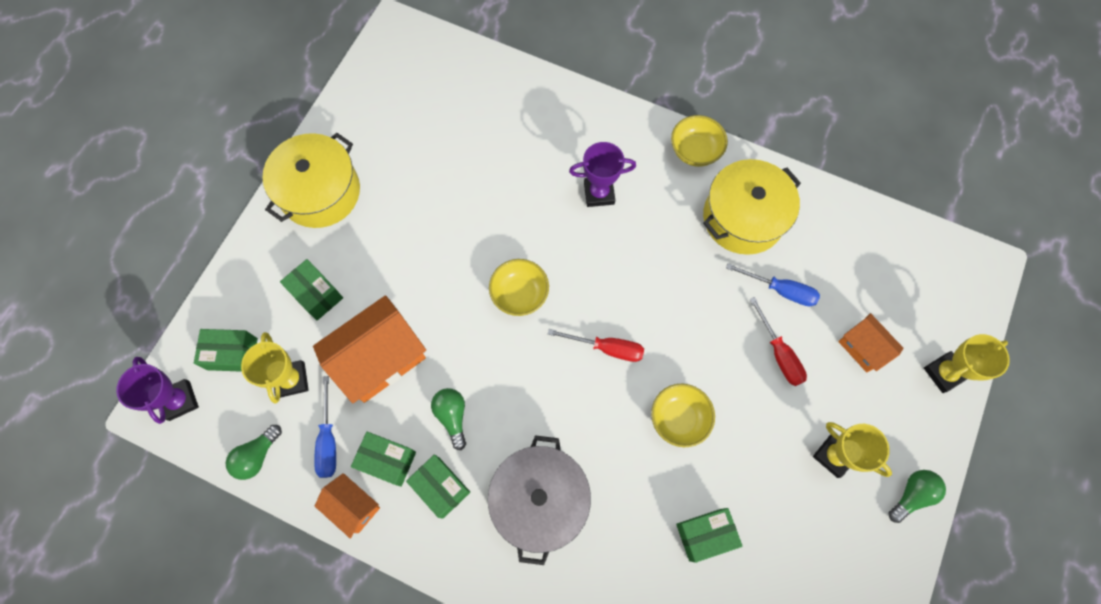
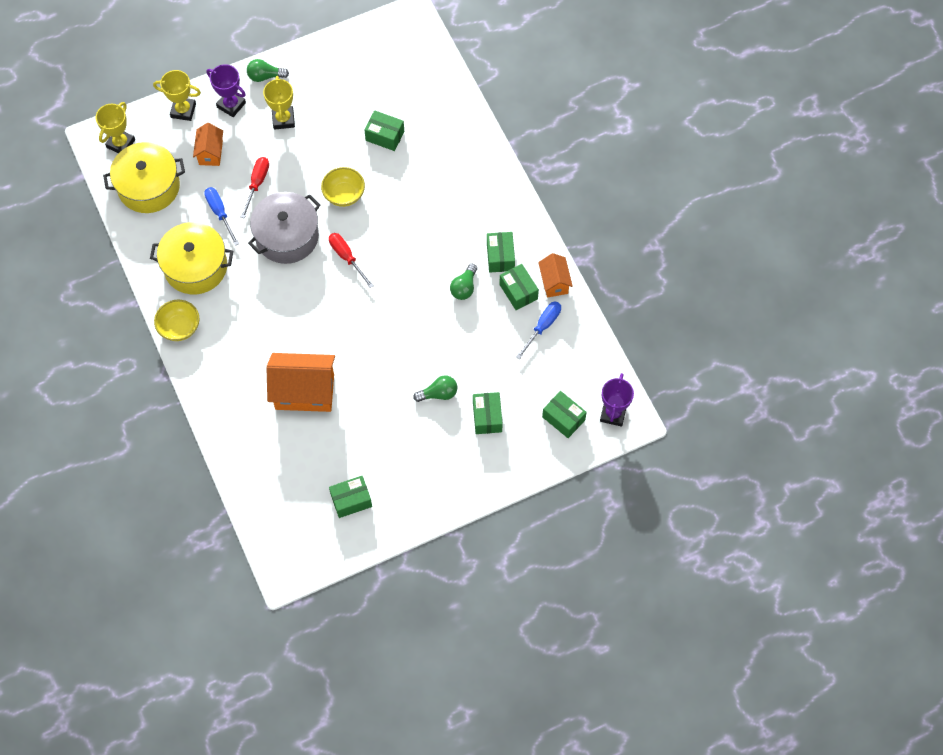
camera: 140 degrees left, 5 degrees down
(257, 456) = (588, 348): green light bulb -> green light bulb (438, 393)
(291, 380) = (539, 376): yellow trophy -> yellow trophy (121, 143)
(320, 192) = (434, 485): yellow pot -> yellow pot (149, 186)
(380, 359) = (479, 349): orange house -> orange house (304, 392)
(388, 124) = (351, 500): none -> green box
(519, 294) = (367, 324): yellow bowl -> none
(540, 500) = (453, 212): grey pot -> grey pot (287, 236)
(599, 193) = (263, 347): purple trophy -> purple trophy (231, 105)

